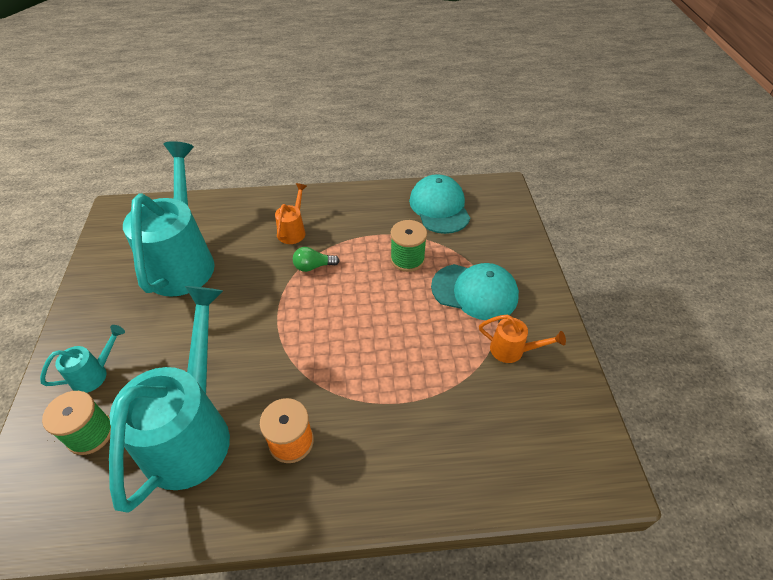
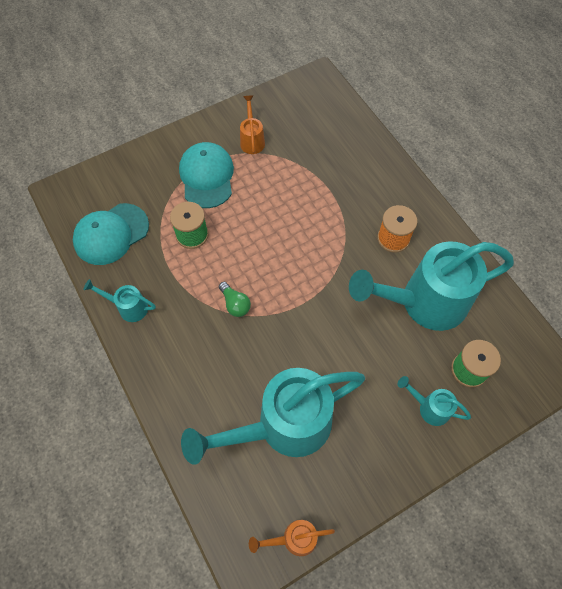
camera: 115 degrees left, 15 degrees up
(293, 231) = (197, 346): orange watering can -> orange watering can (294, 538)
(359, 201) = (128, 307): none -> turquoise watering can

